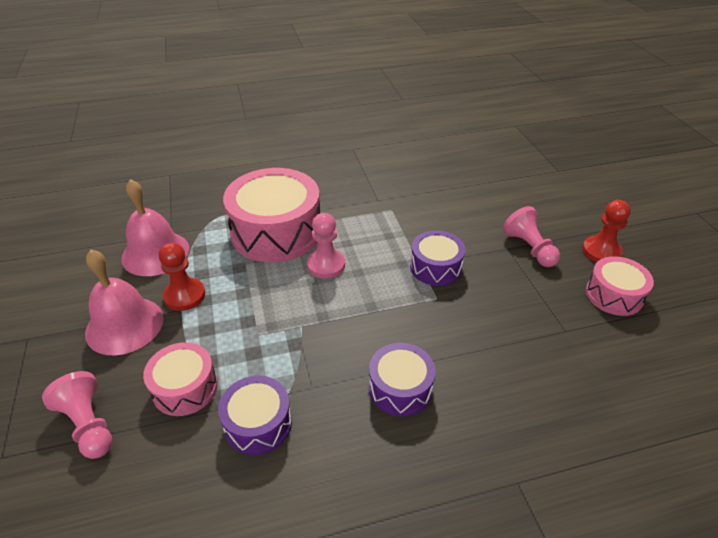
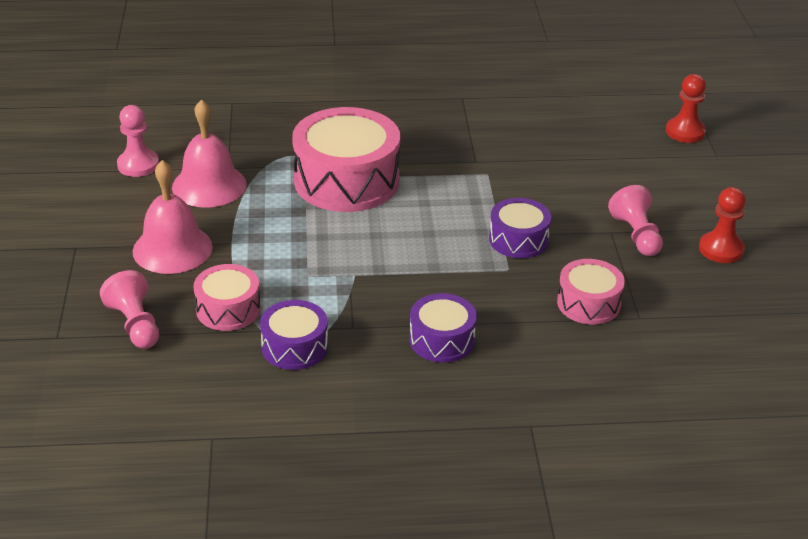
camera: 10 degrees right, 5 degrees down
(184, 296) = (236, 230): red pawn -> red pawn (685, 132)
(326, 265) = (395, 221): pink pawn -> pink pawn (138, 165)
(614, 295) = (711, 293): pink drum -> pink drum (588, 303)

